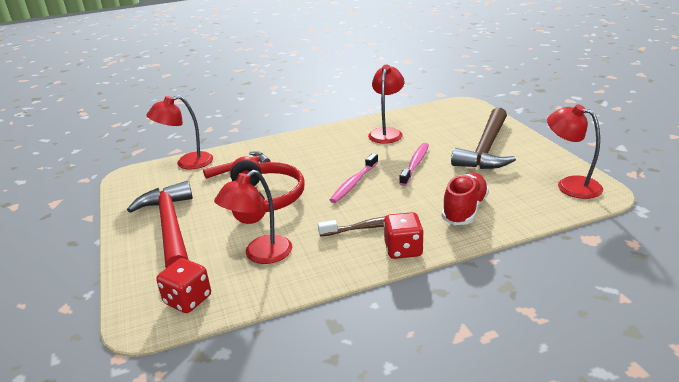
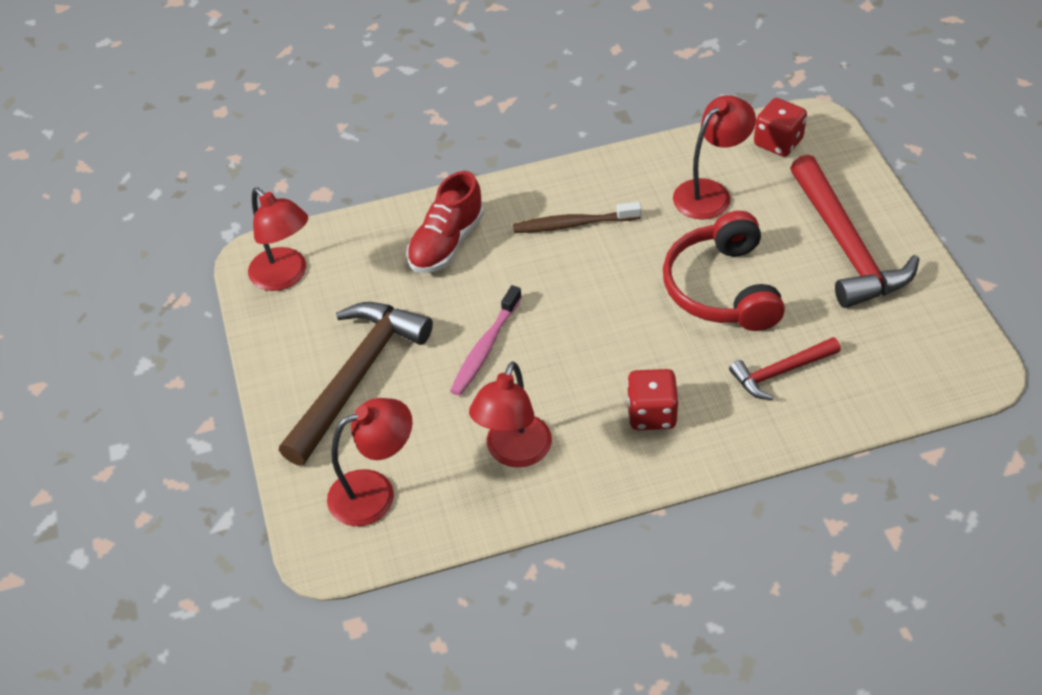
camera: 175 degrees left, 20 degrees up
(187, 163) = (885, 396): red lamp -> red lamp (375, 492)
(354, 183) = (588, 311): pink toothbrush -> none
(403, 250) = (540, 188): red dice -> red dice (651, 414)

